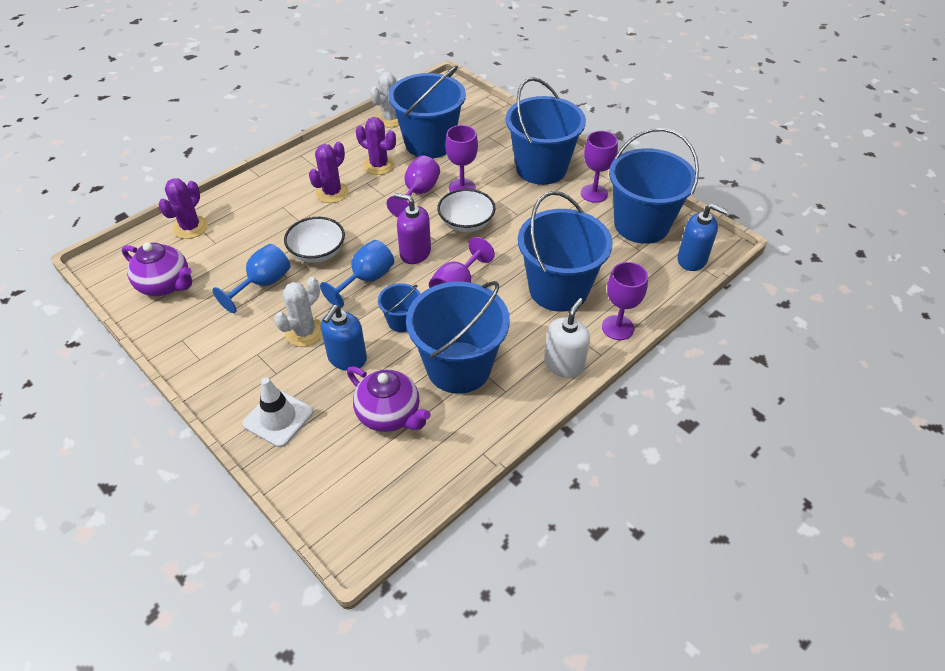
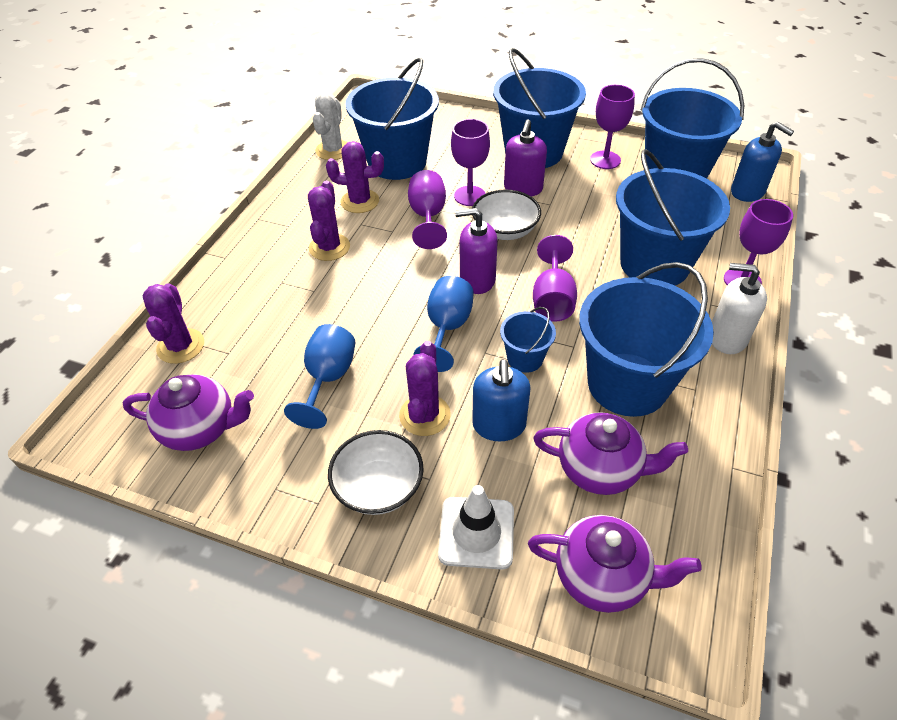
camera: 25 degrees left, 0 degrees up
(305, 332) = (425, 415): white cactus -> purple cactus
(317, 252) = (365, 318): white bowl -> white bowl (378, 487)
(333, 479) = (602, 577): none -> purple teapot
(507, 195) = (523, 188): none -> purple soap dispenser
(564, 365) = (727, 338): white soap dispenser -> white soap dispenser turned 75 degrees counterclockwise
(692, 259) = (747, 192): blue soap dispenser -> blue soap dispenser turned 45 degrees clockwise

